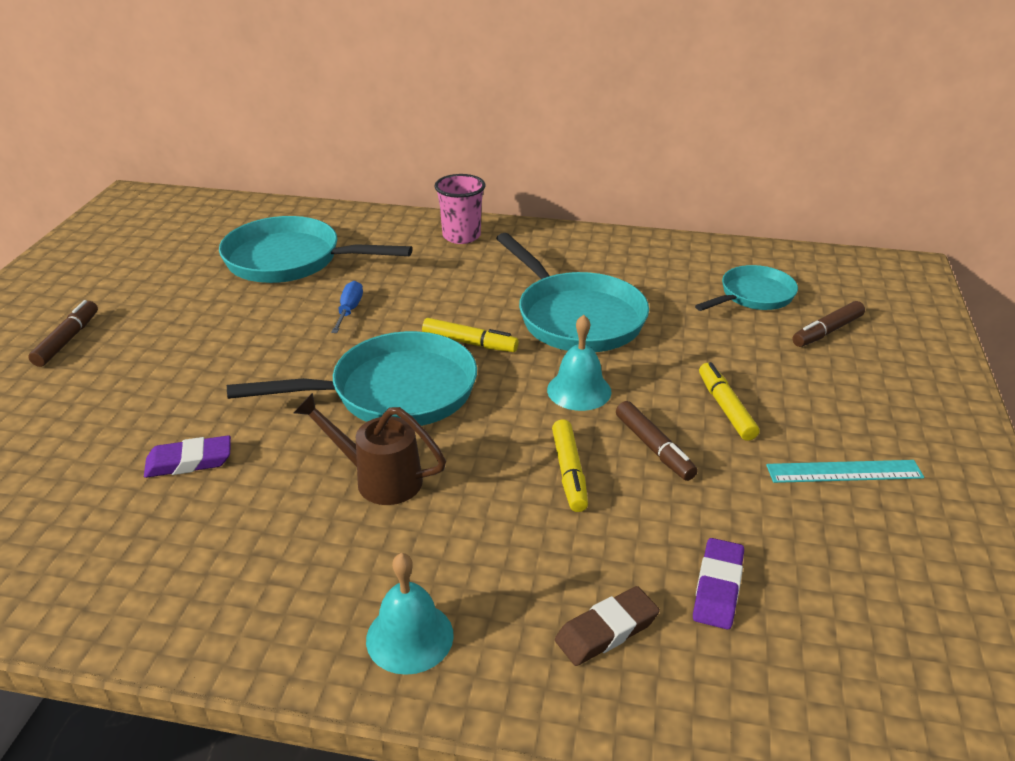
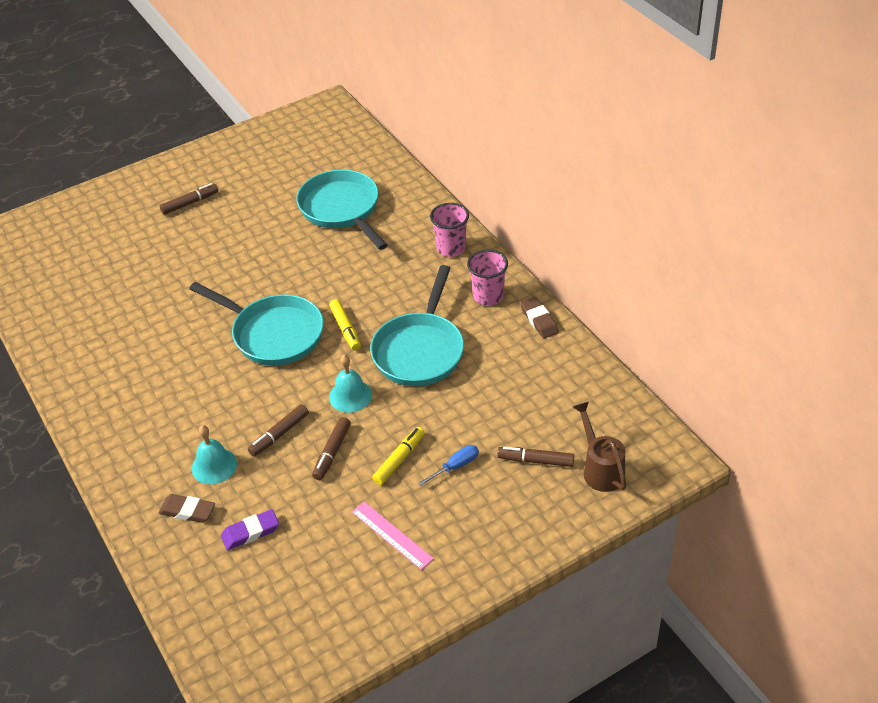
camera: 50 degrees right, 10 degrees up
(189, 462) = (155, 312): purple eraser -> none
(349, 310) = (322, 266): blue screwdriver -> blue screwdriver (456, 466)
(378, 478) = (207, 376): brown watering can -> brown watering can (600, 468)
(409, 637) = (127, 454): turquoise bell -> turquoise bell (214, 466)
(560, 250) = (488, 296): none -> pink cup
(569, 472) = (279, 434): yellow marker -> brown marker
(634, 243) = (539, 320): none -> brown eraser
(753, 296) = (539, 407): turquoise pan -> none
(844, 472) = (391, 535): turquoise ruler -> pink ruler

